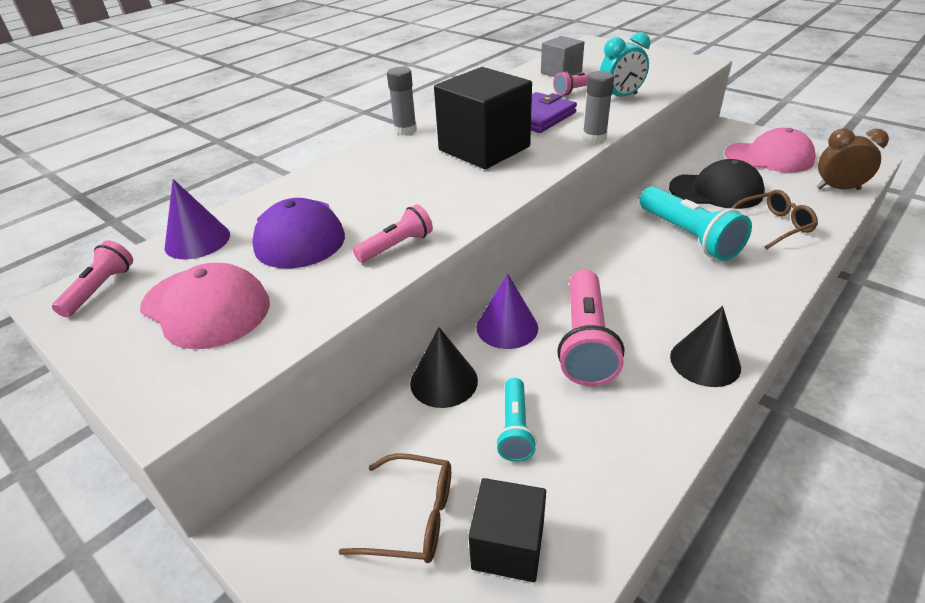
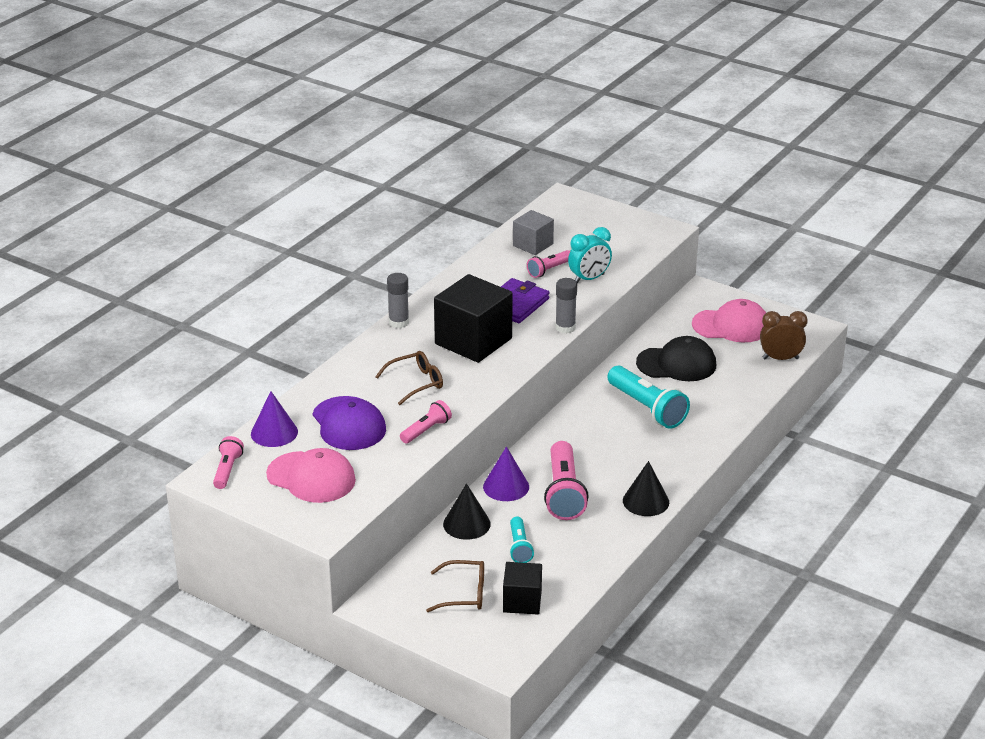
camera: 10 degrees left, 5 degrees down
(773, 225) = (717, 396): brown glasses -> brown glasses (416, 383)

